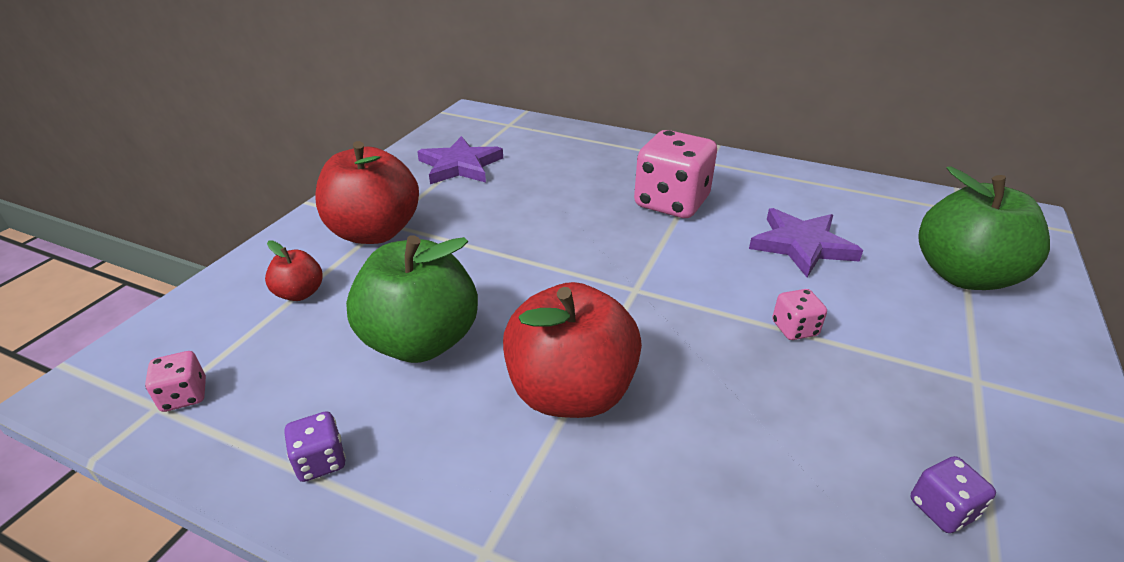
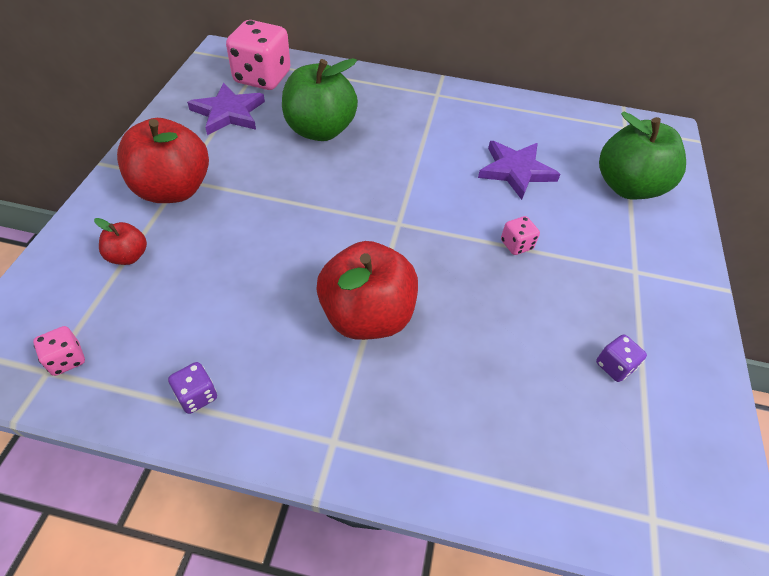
camera: 15 degrees left, 15 degrees up
(421, 341) = (243, 288): green apple -> green apple (320, 130)
(671, 203) = (413, 138): pink dice -> pink dice (262, 78)

